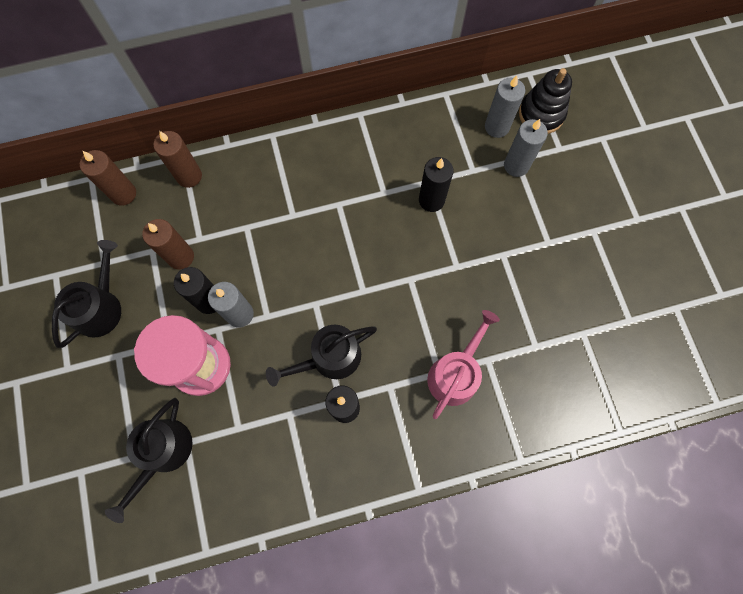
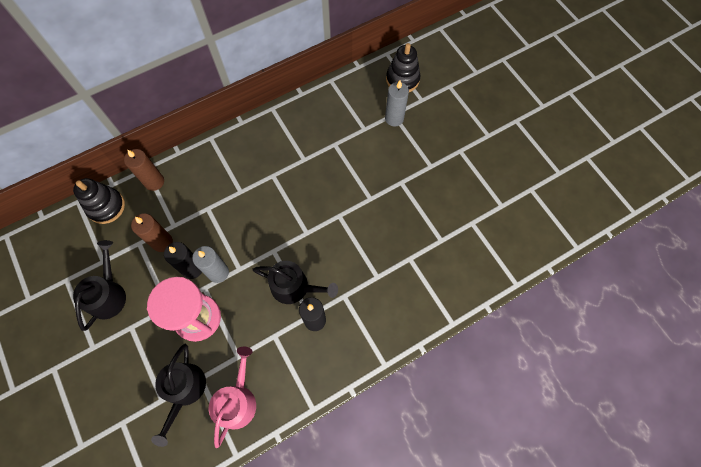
camera: 15 degrees left, 5 degrees down
(123, 194) = (106, 207): brown candle -> black stacking toy
(330, 358) = (294, 287): black watering can -> black watering can turned 120 degrees counterclockwise
(431, 200) = (340, 156): black candle -> none
(455, 374) = (389, 274): pink watering can -> pink watering can (237, 401)
(497, 127) = (373, 95): grey candle -> none

